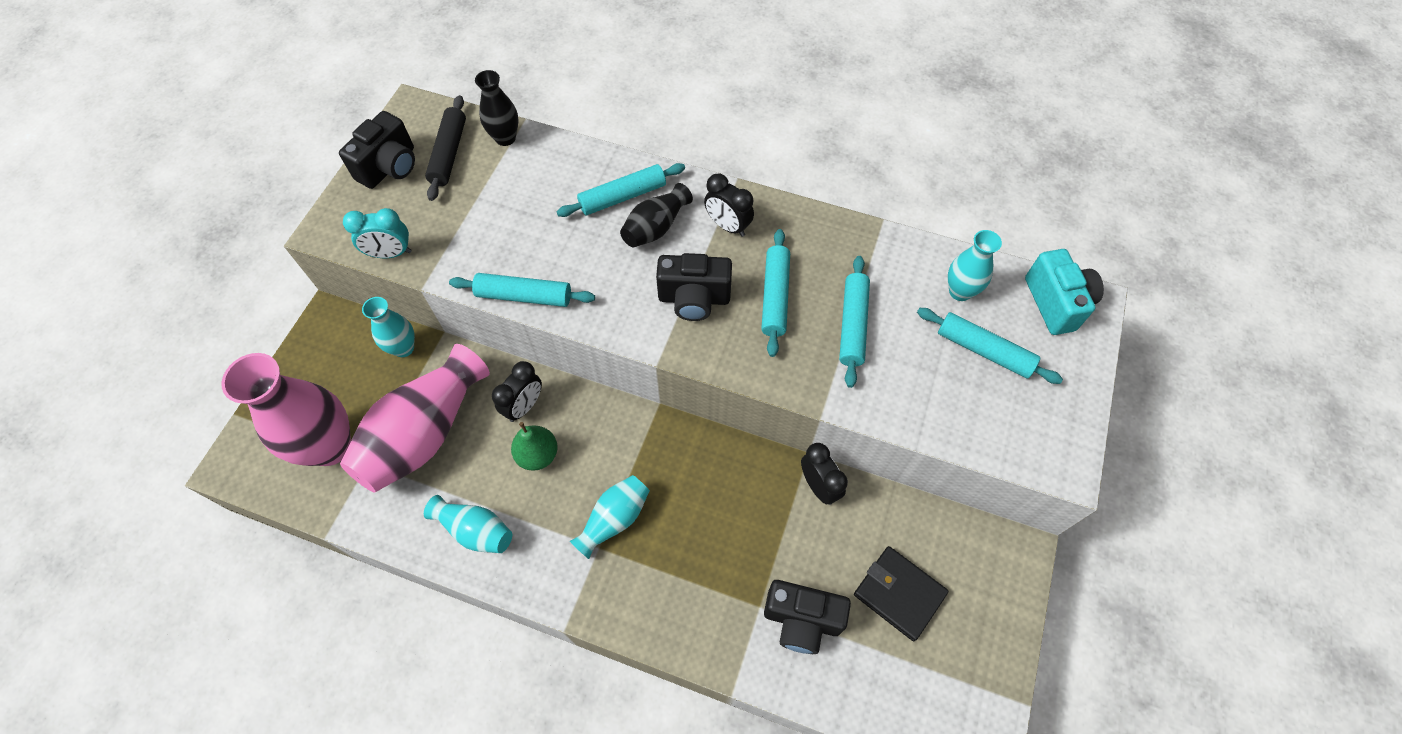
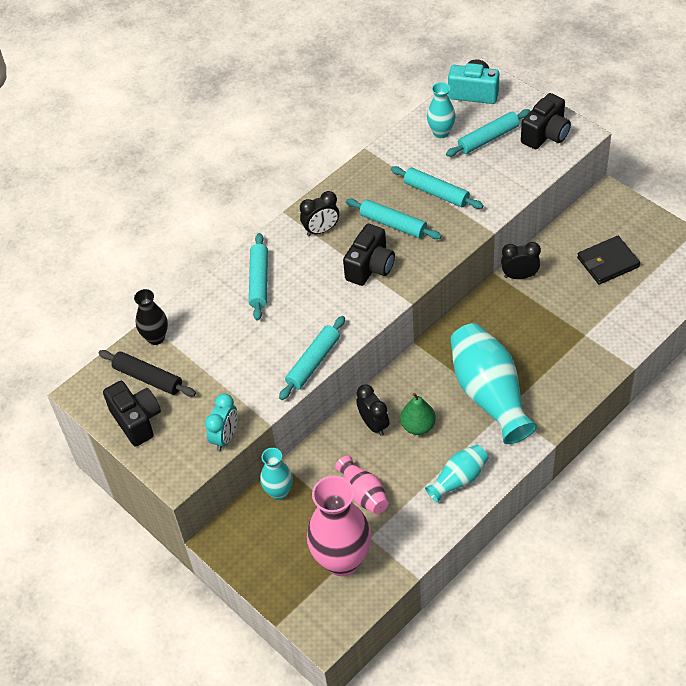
camera: 60 degrees left, 10 degrees down
(425, 433) = (363, 494): pink vase -> pink vase, size x0.53
(614, 519) = (489, 394): turquoise vase -> turquoise vase, size x1.88
(655, 227) = (298, 270): black vase -> none
(801, 620) = (603, 316): black camera -> black camera (546, 135)

